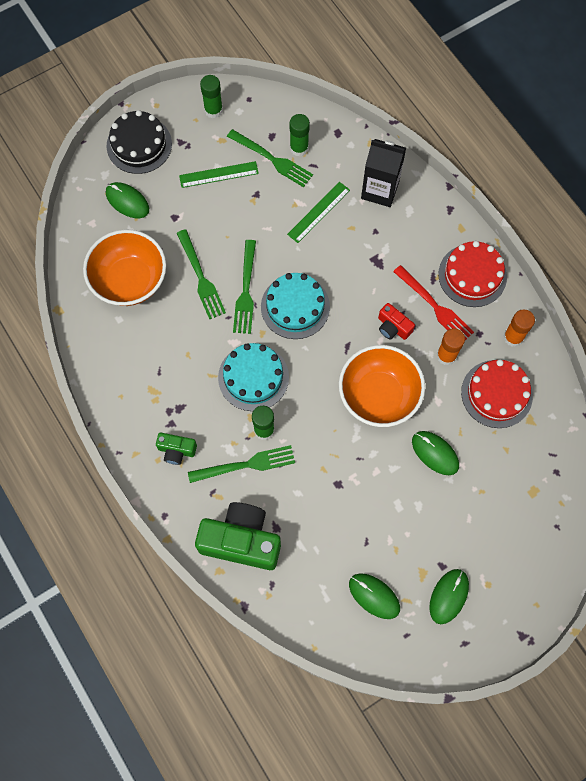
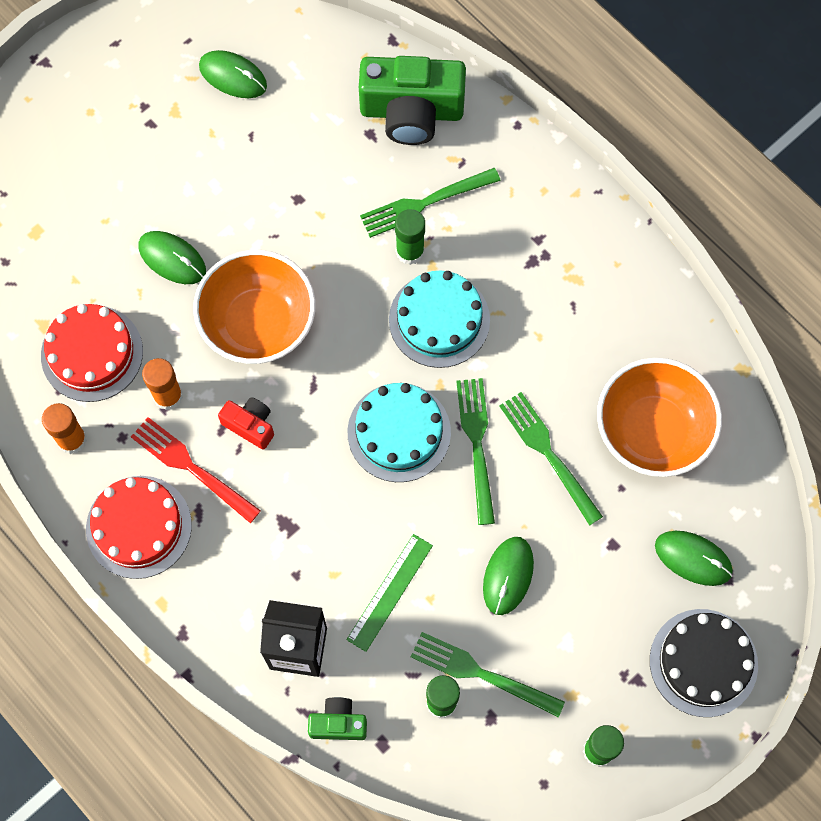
camera: 170 degrees right, 0 degrees up
(176, 450) = (522, 206): green camera -> green camera (338, 723)
(218, 174) = (561, 631): green ruler -> none
(448, 596) = (139, 90): green mouse -> green mouse (508, 576)

